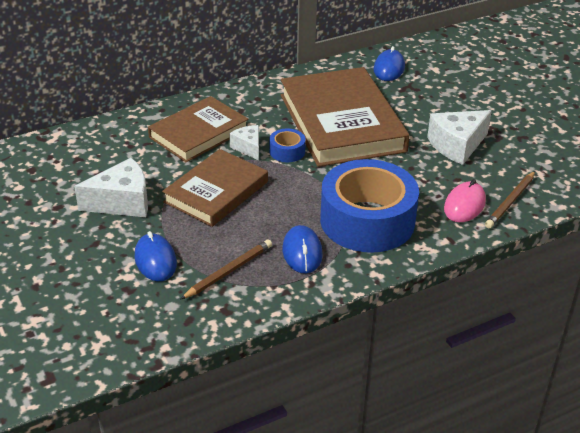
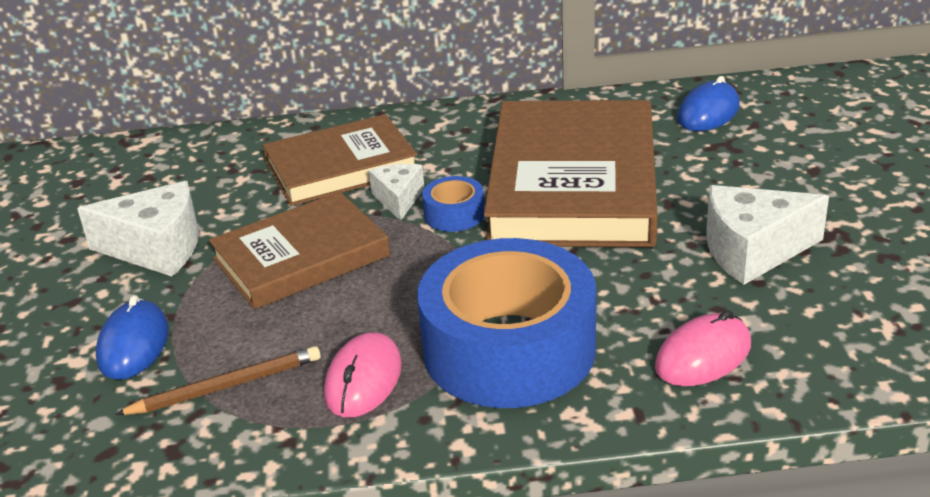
camera: 25 degrees right, 5 degrees down
(302, 252) = (363, 380): blue mouse -> pink mouse
(510, 201) = (797, 367): brown pencil -> none

